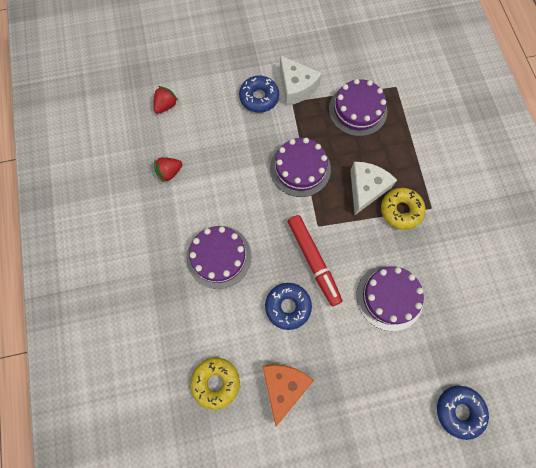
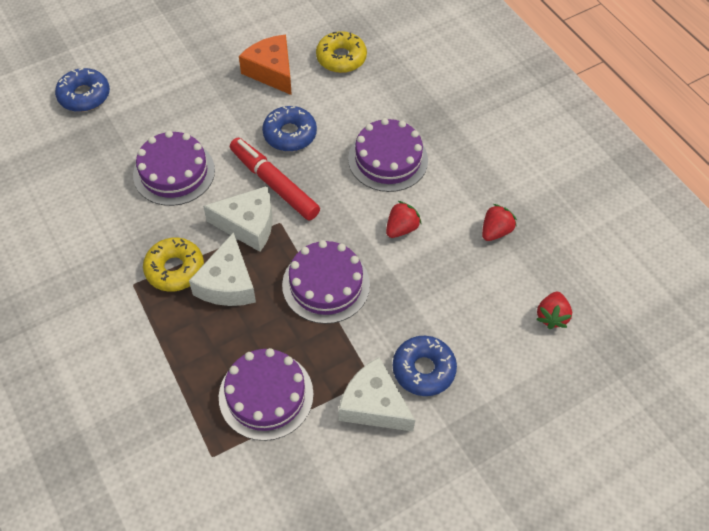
camera: 160 degrees right, 15 degrees down
(233, 194) = (401, 228): none -> red strawberry
(283, 386) = (271, 71): orange cheese -> orange cheese turned 150 degrees clockwise
(341, 231) = (248, 225): none -> white cheese

